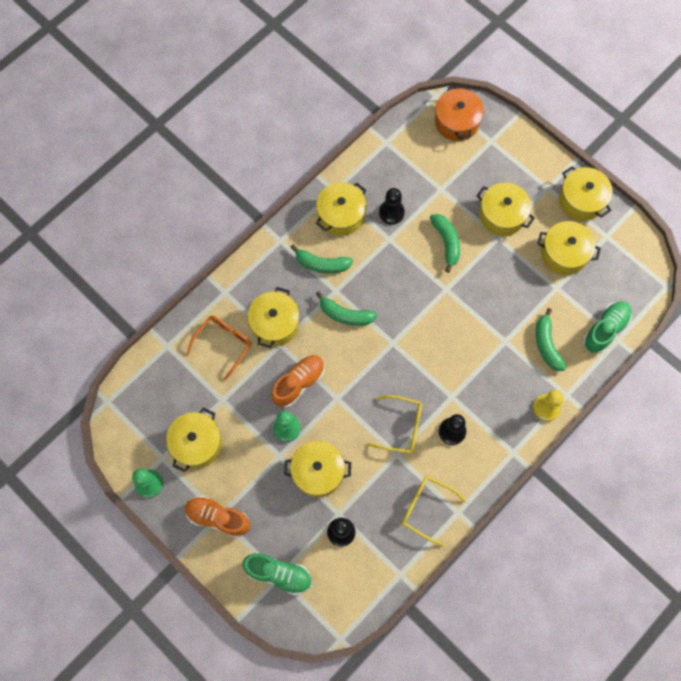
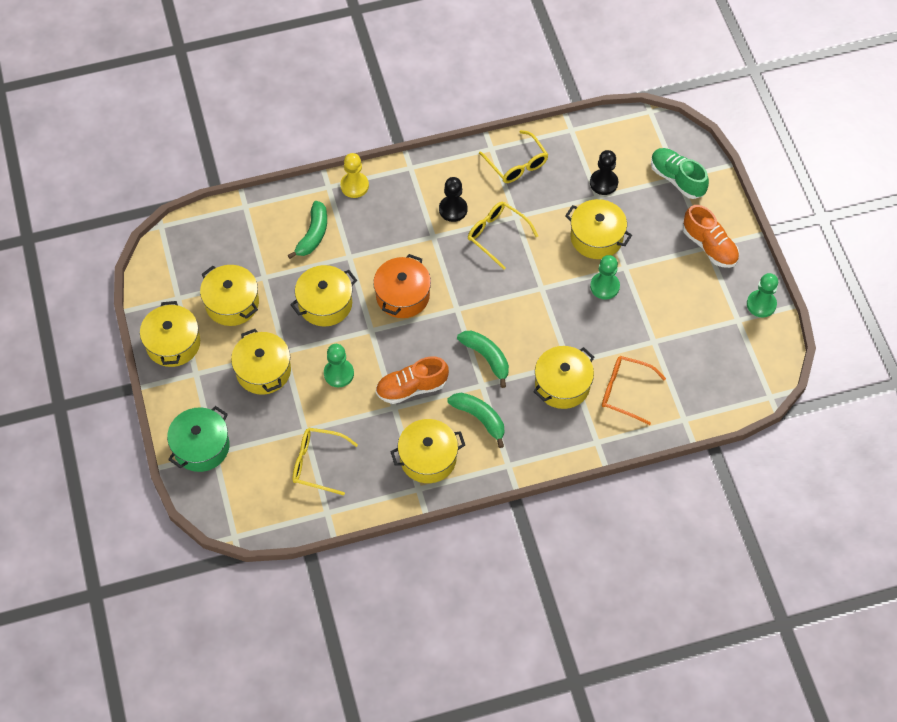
camera: 150 degrees left, 10 degrees down
(197, 443) = (698, 315): yellow pot -> yellow pot (325, 304)
(224, 344) = (625, 391): orange glasses -> orange glasses turned 45 degrees clockwise
(299, 383) = (570, 319): orange shoe -> orange shoe (411, 388)
(391, 213) = (373, 433): black pawn -> none
(415, 171) = (317, 463): none -> yellow glasses
(446, 242) = (338, 374): green banana -> green pawn
(456, 122) = (235, 494): orange pot -> orange pot (402, 295)
(503, 140) = (201, 447): none -> green pot
(605, 330) = (250, 219): green shoe -> none

